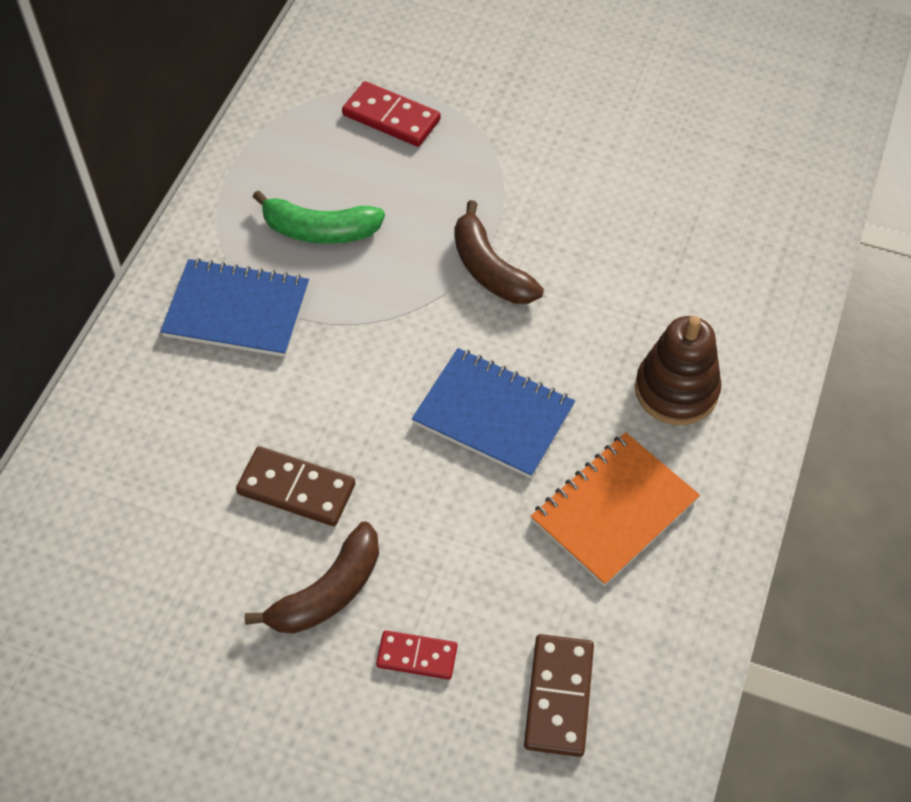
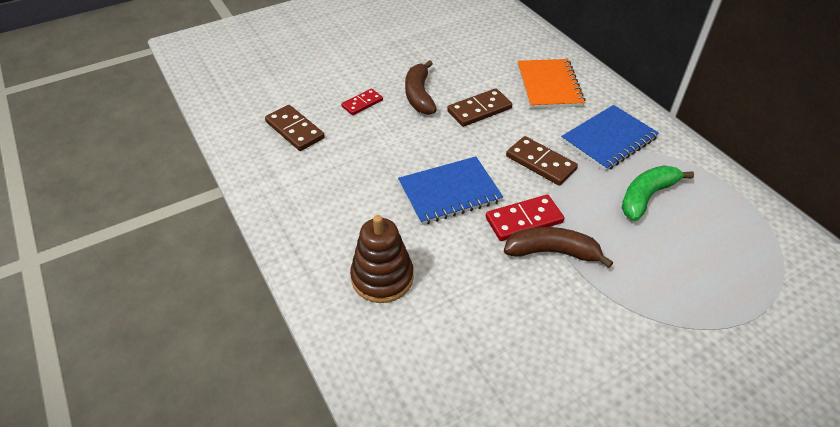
camera: 130 degrees right, 10 degrees down
(351, 355) = (540, 163): none -> brown domino
(391, 117) = (737, 285): red domino -> red domino (524, 220)
(614, 510) = (347, 201): orange notebook -> orange notebook (549, 85)

